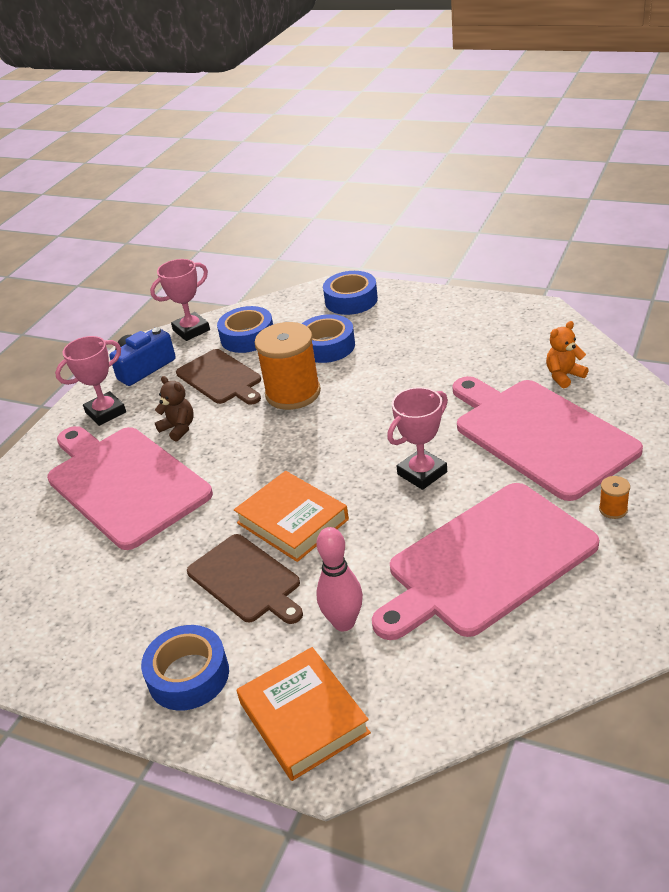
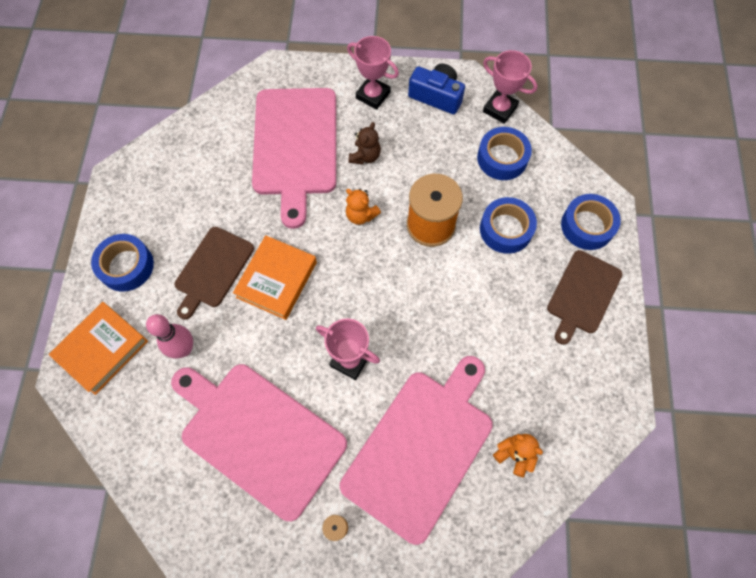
camera: 65 degrees right, 30 degrees up
(124, 483) = (295, 146): pink cutting board -> pink cutting board turned 150 degrees clockwise
(221, 378) = (437, 160): brown cutting board -> brown cutting board (582, 294)
(250, 441) = (361, 215): none -> orange teddy bear

